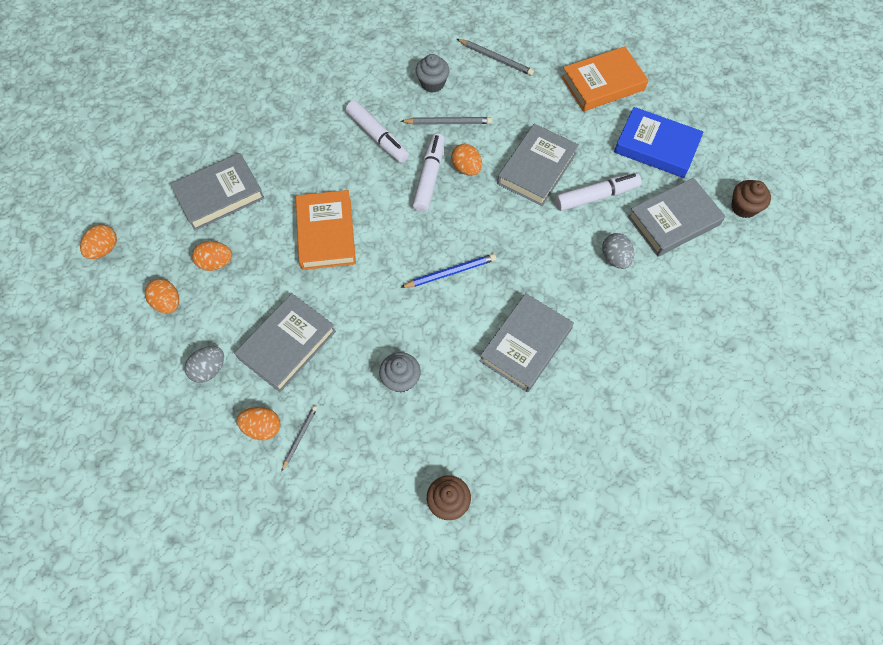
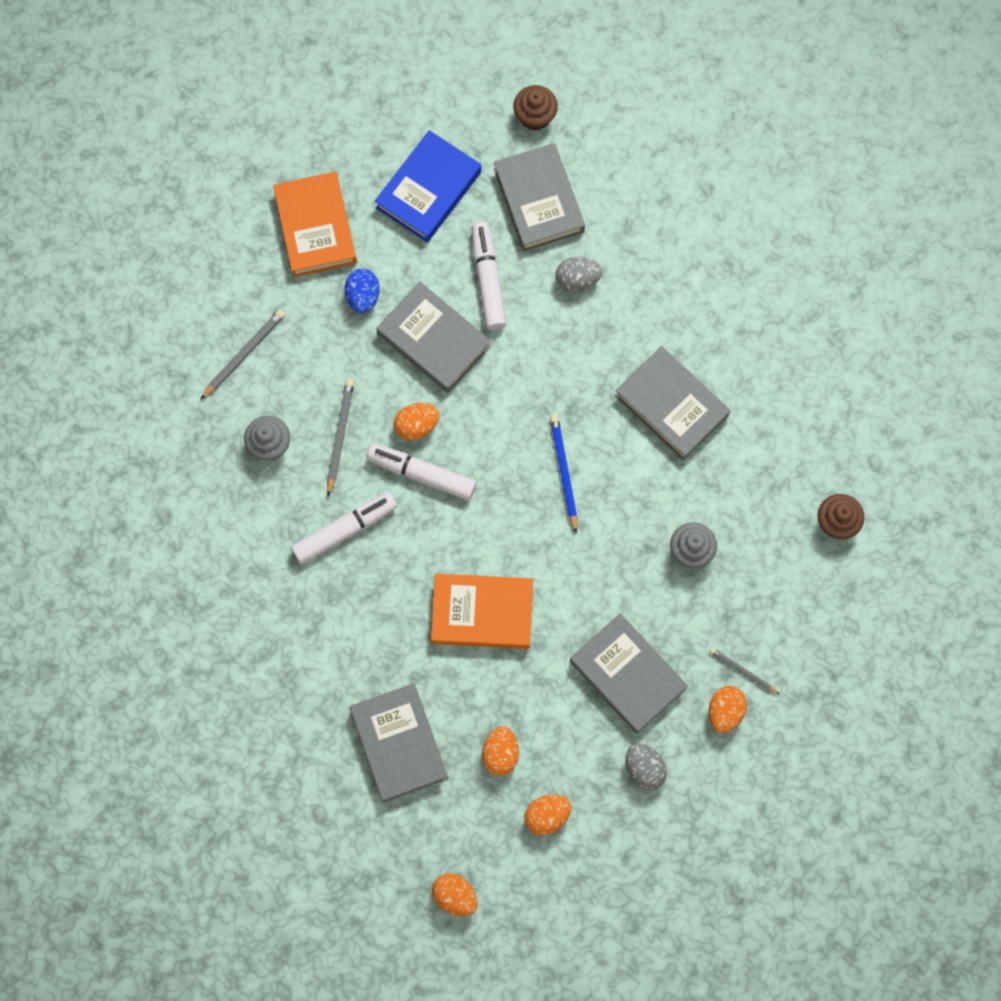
camera: 80 degrees left, 10 degrees up
(558, 119) = (363, 296): none -> blue egg

